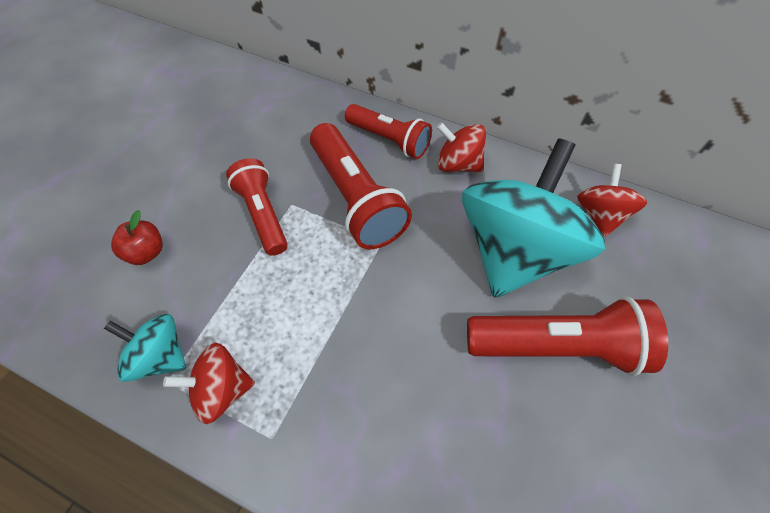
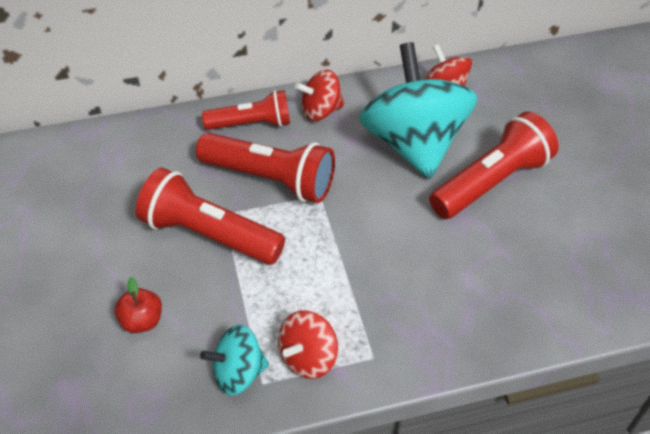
camera: 40 degrees left, 10 degrees down
(262, 214) = (208, 234): red flashlight -> red flashlight, size x1.50

